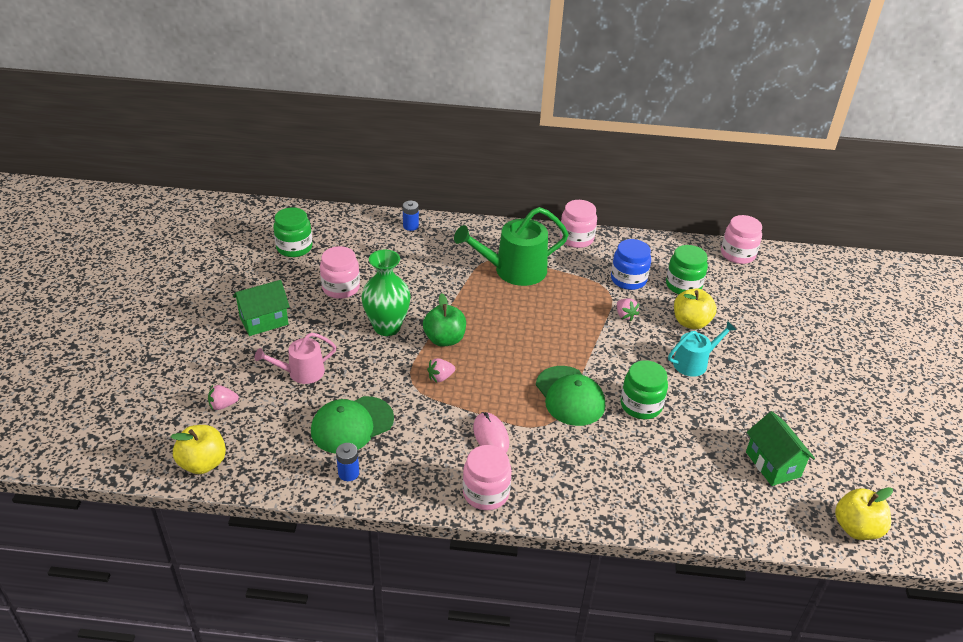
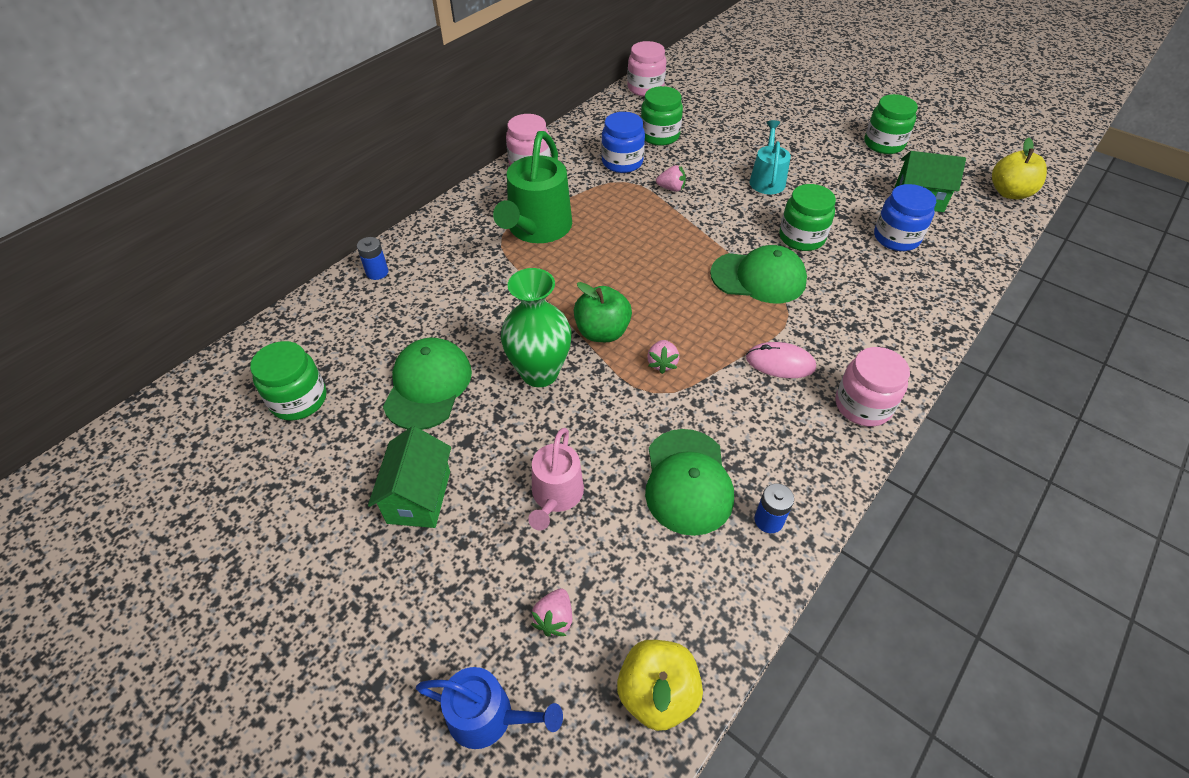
camera: 55 degrees left, 10 degrees up
(156, 404) = (488, 716): none -> blue watering can
(341, 288) = (428, 386): pink jar -> green cap
(691, 322) = (713, 156): yellow apple -> none
(700, 463) = (896, 238): none -> blue jar
(832, 419) = (883, 144): none -> green jar

